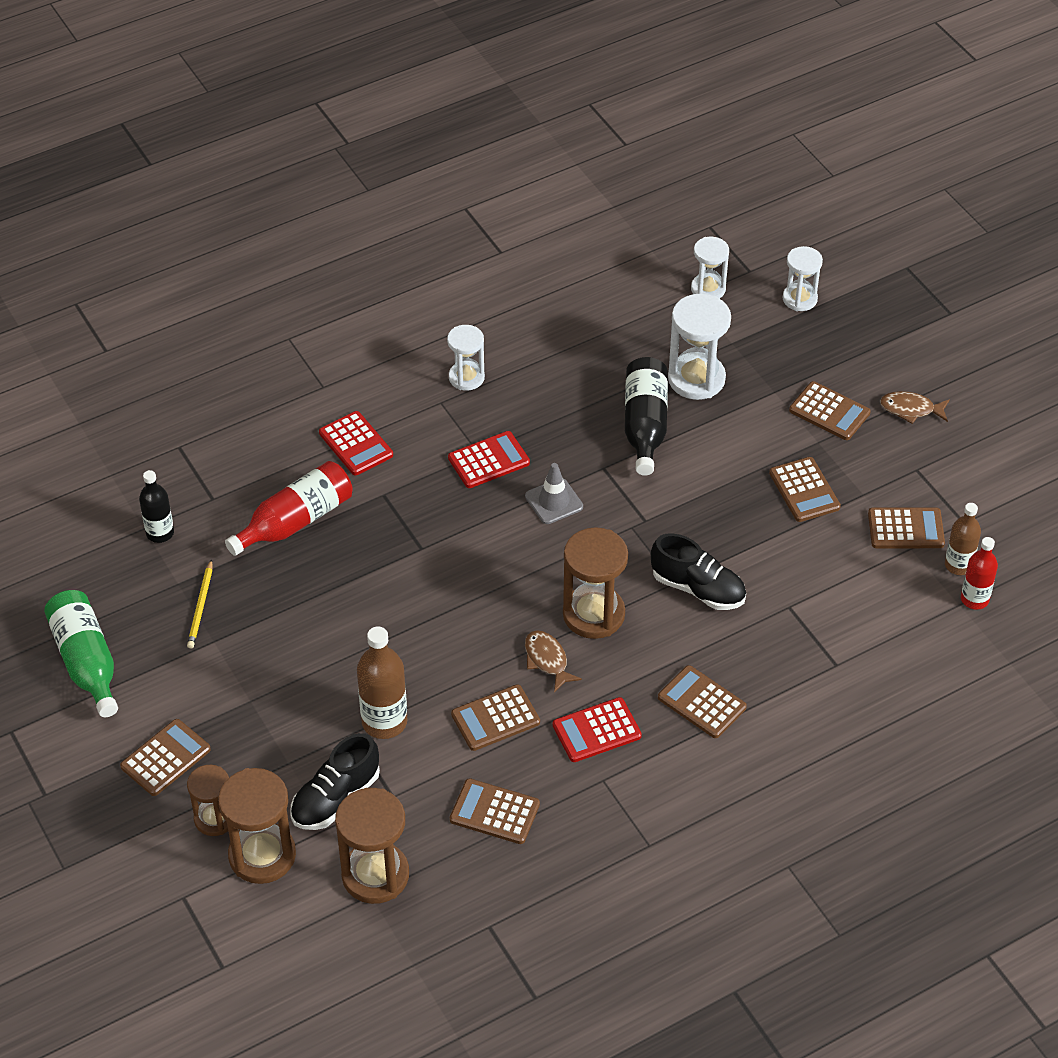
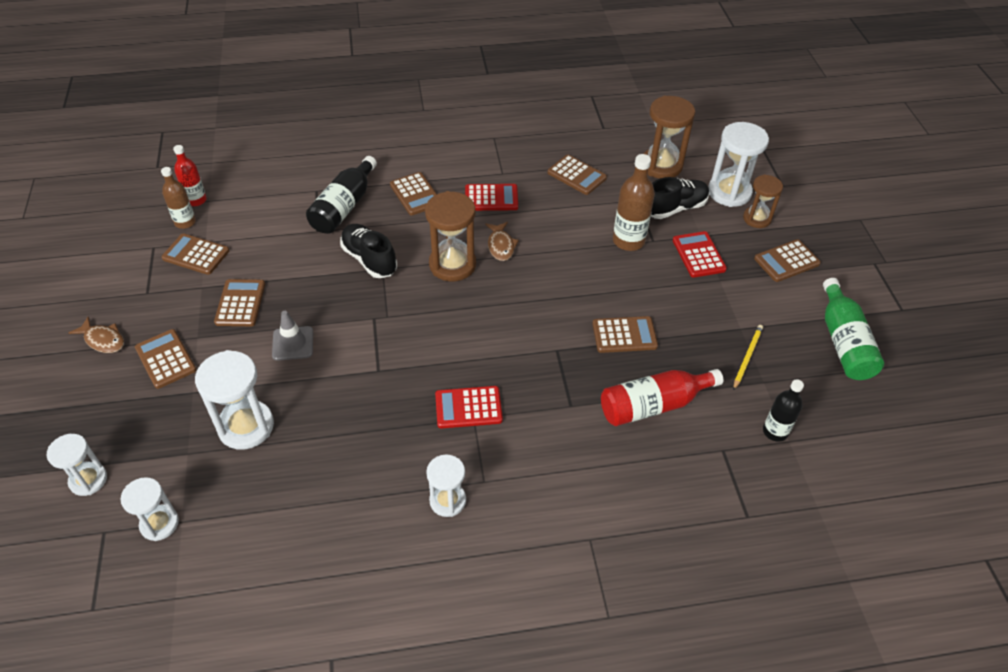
camera: 160 degrees left, 0 degrees up
(262, 855) = (729, 192): brown hourglass -> white hourglass
(356, 444) = (578, 463): red calculator -> red calculator (698, 255)
(495, 718) = (553, 222): brown calculator -> brown calculator (624, 335)
(554, 501) = (434, 355): grey traffic cone -> grey traffic cone (293, 343)
(645, 425) = (320, 397): black bottle -> black bottle (344, 207)

